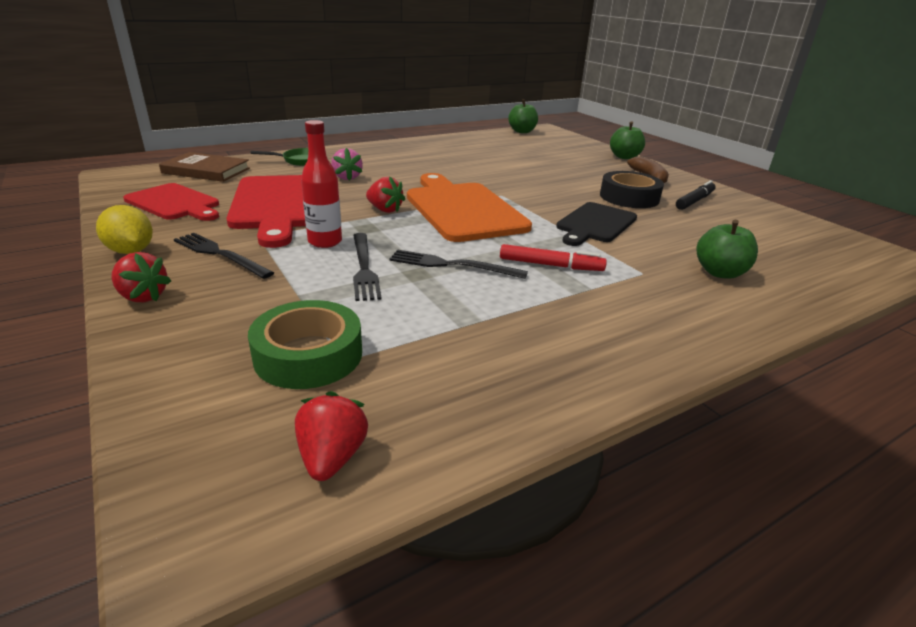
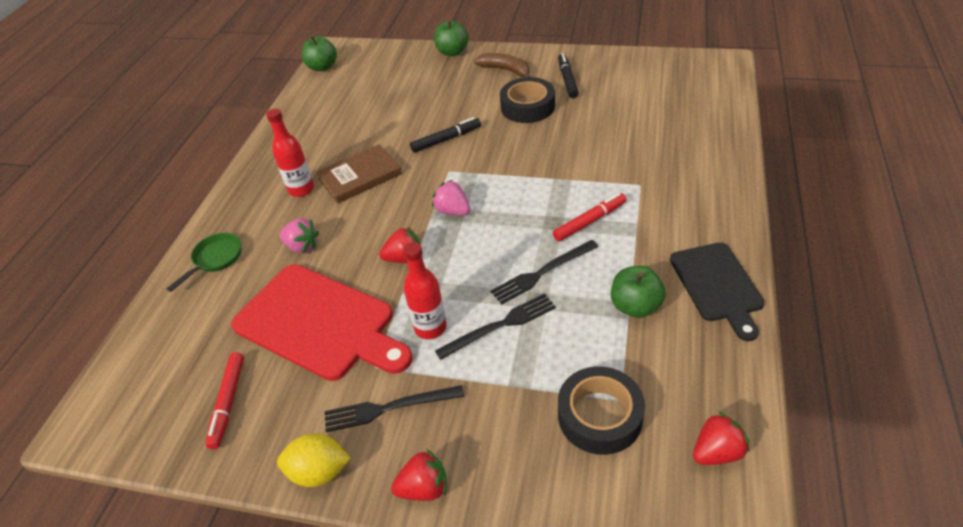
camera: 40 degrees left, 15 degrees up
(175, 203) = (228, 402): red cutting board -> red marker
(206, 171) = (158, 345): brown book -> brown book (360, 176)
(308, 355) = (600, 416): green tape -> black tape
(332, 457) = (717, 452): red strawberry -> red strawberry turned 105 degrees clockwise
(364, 268) = (500, 325): black fork -> black fork turned 60 degrees counterclockwise
(399, 161) = (301, 189): none -> red bottle
(462, 209) = (453, 211): orange cutting board -> pink strawberry
(531, 183) = (446, 139): none -> black marker
(595, 224) = (552, 156): black cutting board -> black cutting board (717, 285)
(720, 273) = (671, 150): green apple -> green apple (635, 306)

